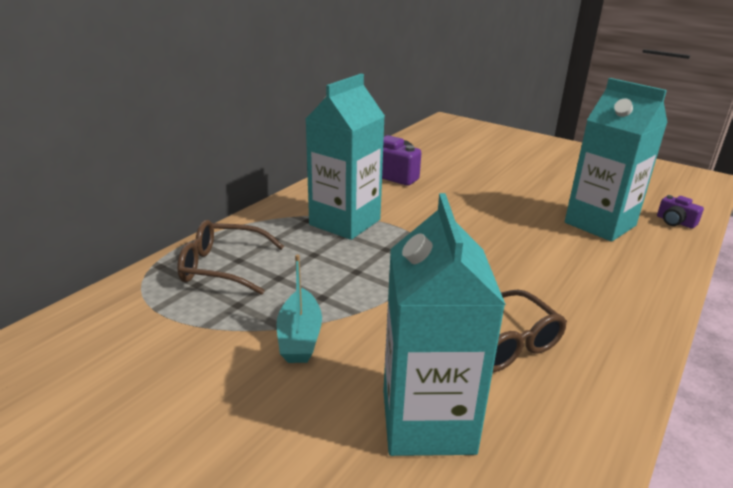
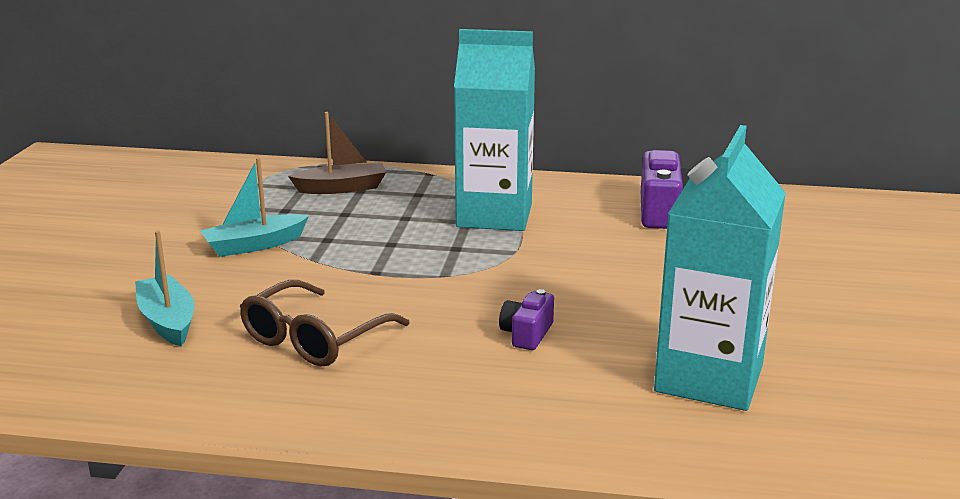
camera: 65 degrees right, 5 degrees down
(223, 267) = (341, 188): brown glasses -> brown boat
(427, 421) = (168, 321): turquoise carton -> turquoise boat
(675, 222) = (819, 451): purple camera -> purple camera (527, 334)

